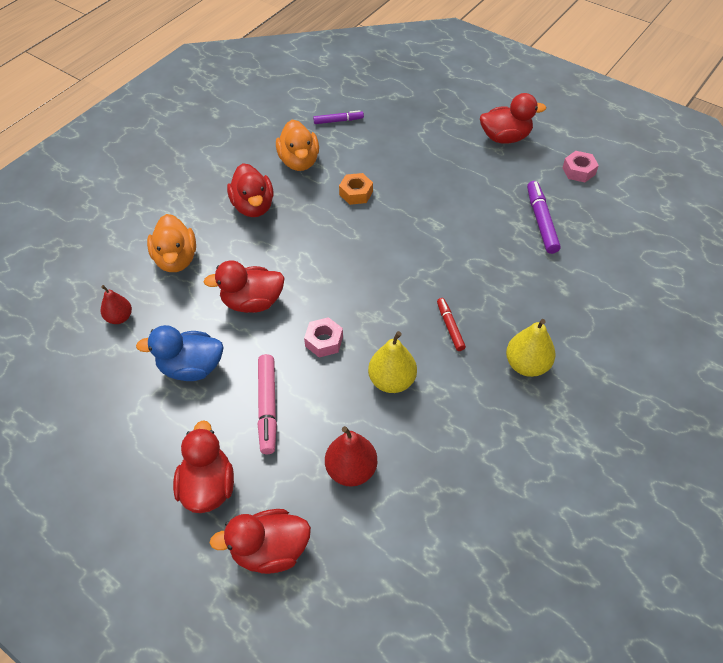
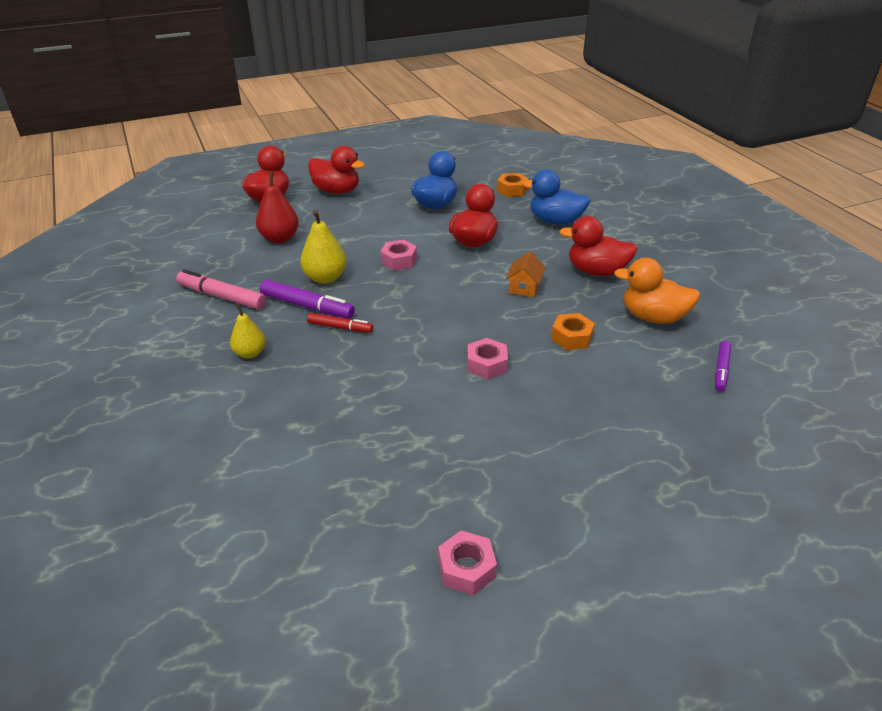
camera: 120 degrees right, 15 degrees down
(119, 317) = (512, 190): red pear -> orange nut
(176, 259) = (555, 221): orange duck -> blue duck
(268, 407) = (368, 223): pink marker -> pink marker (222, 297)
(308, 240) = (524, 287): none -> orange house
(422, 224) = (486, 364): none -> pink nut
(505, 138) = (599, 520): red duck -> none
(527, 365) = (250, 353): yellow pear -> yellow pear, size x0.66
(541, 221) = (407, 465): purple marker -> purple marker (307, 306)

